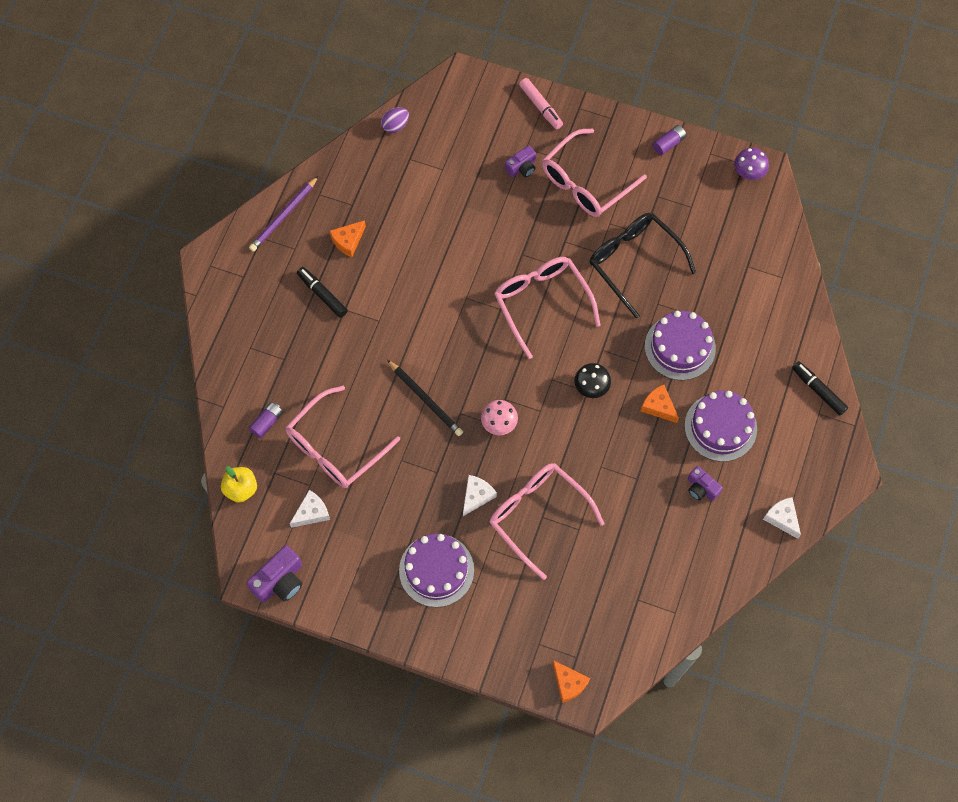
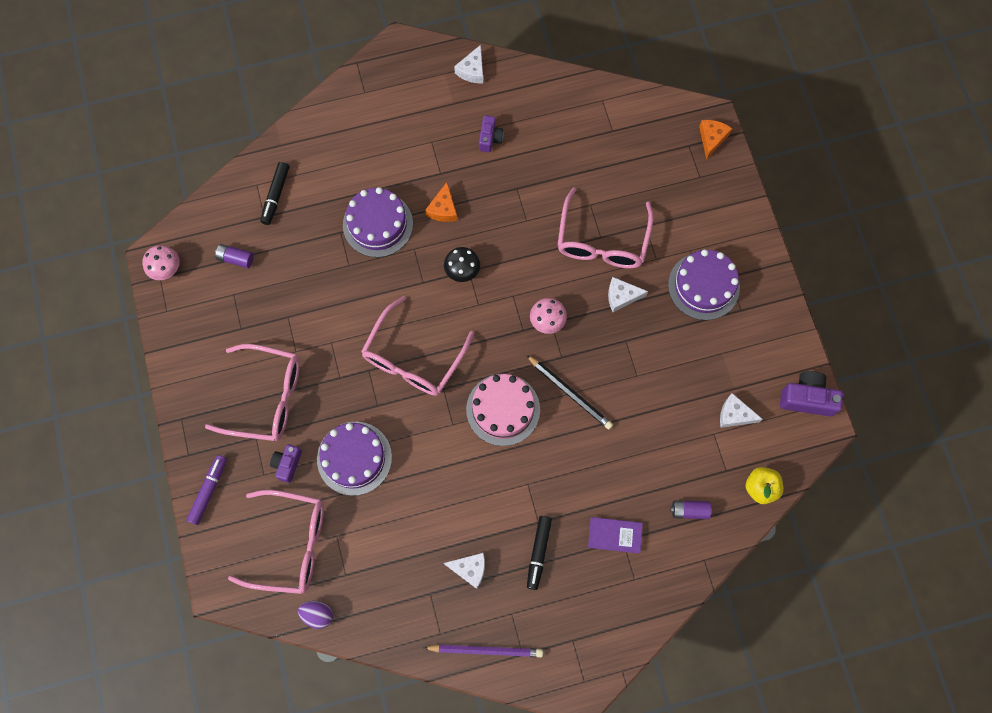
camera: 125 degrees left, 5 degrees up
(292, 356) = (614, 535): none -> purple book
(335, 447) = (666, 437): pink glasses -> pink glasses (290, 544)
(348, 241) = (469, 569): orange cheese -> white cheese
(425, 399) = (570, 393): black pencil -> black pencil turned 120 degrees clockwise
(450, 341) = (503, 409): none -> pink cake
(522, 167) = (287, 464): purple camera -> purple camera turned 90 degrees counterclockwise
(540, 107) = (209, 491): pink marker -> purple marker
(634, 262) = (321, 307): black glasses -> none
(668, 143) = (178, 352): purple battery -> purple battery (236, 258)
(720, 427) = (427, 154): purple cake -> purple cake (354, 458)
(749, 172) = (165, 268): purple mushroom -> pink mushroom
(818, 390) = (344, 103): black marker -> black marker (276, 196)

